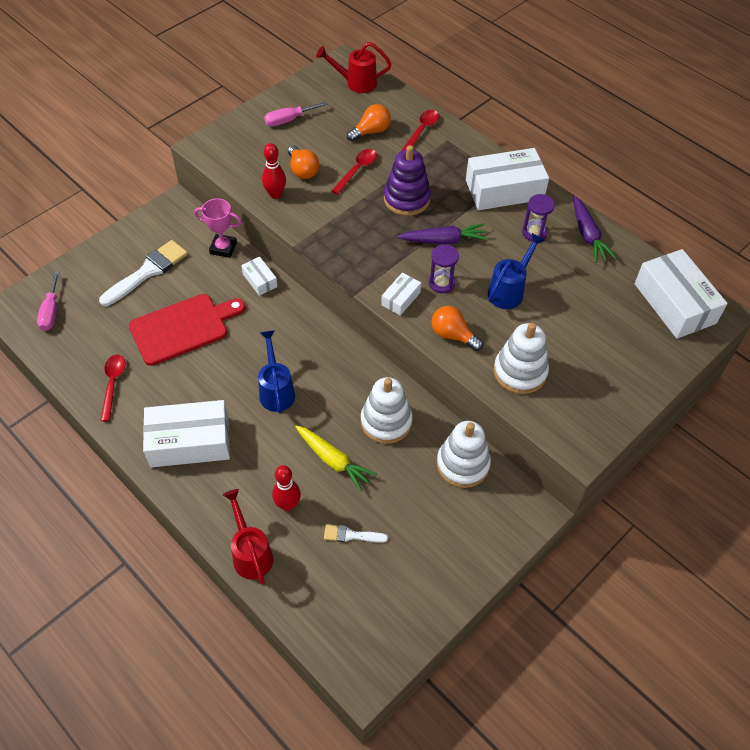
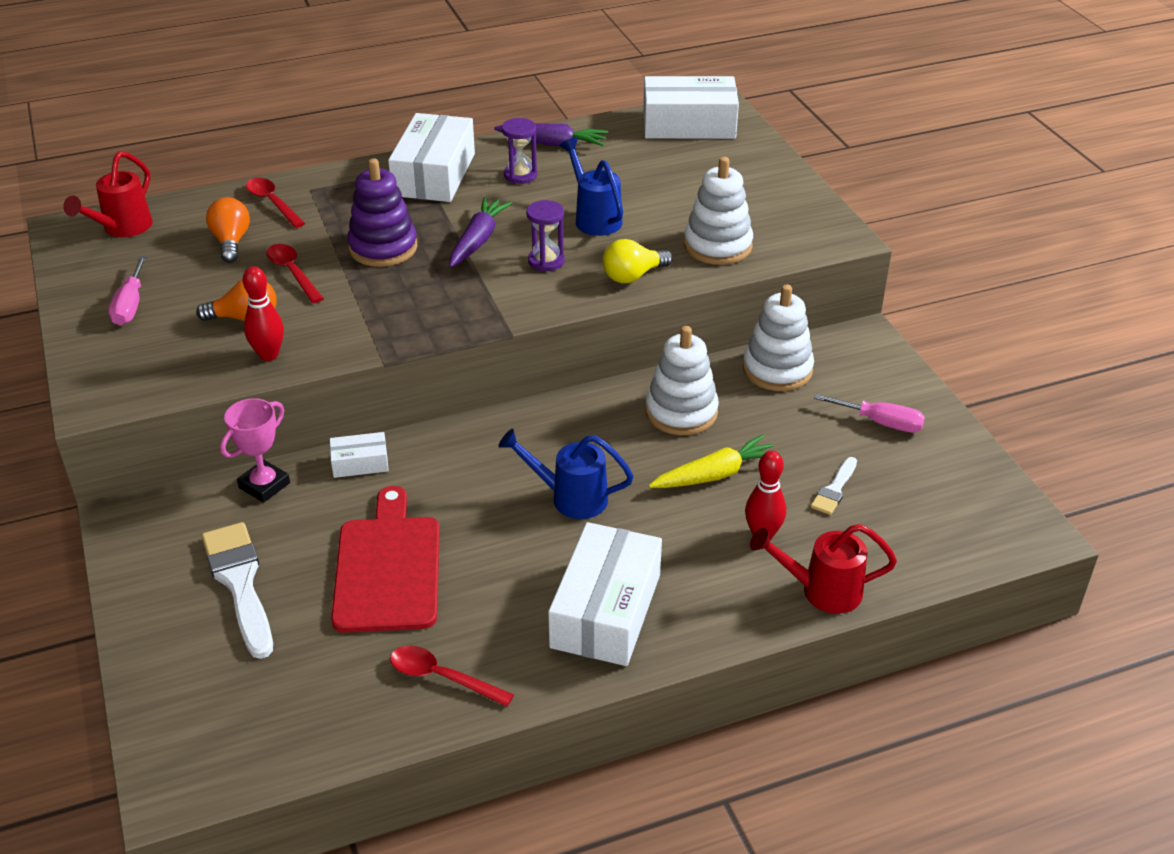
camera: 65 degrees left, 15 degrees down
(51, 312) = (227, 729): pink screwdriver -> pink screwdriver (881, 423)
(400, 298) = (547, 298): white box -> none
(453, 335) = (633, 276): orange light bulb -> yellow light bulb

